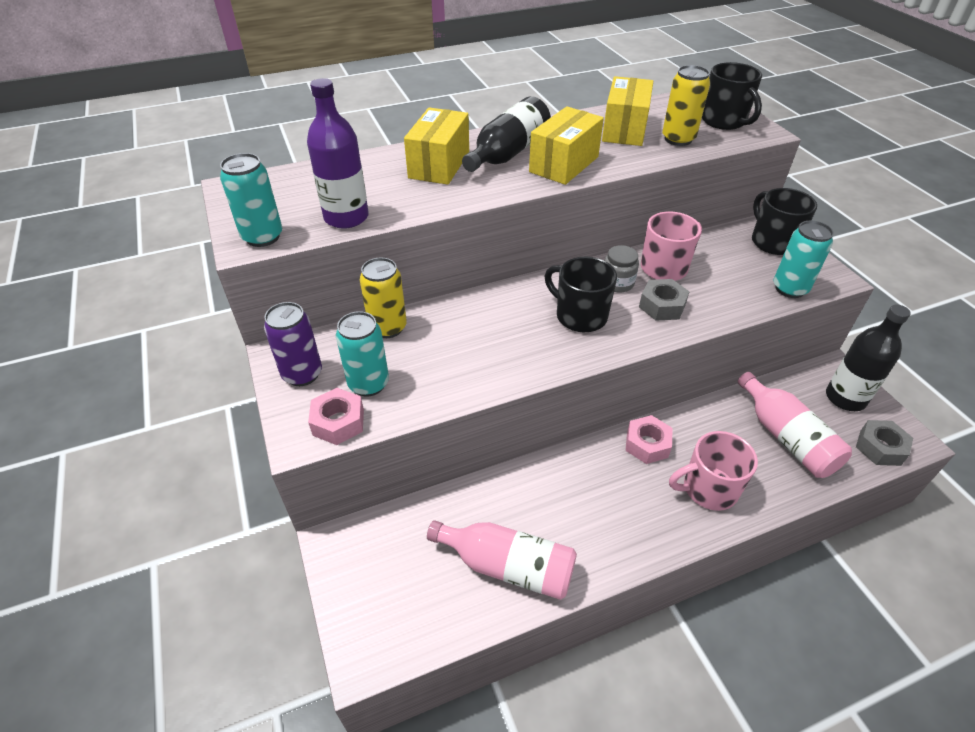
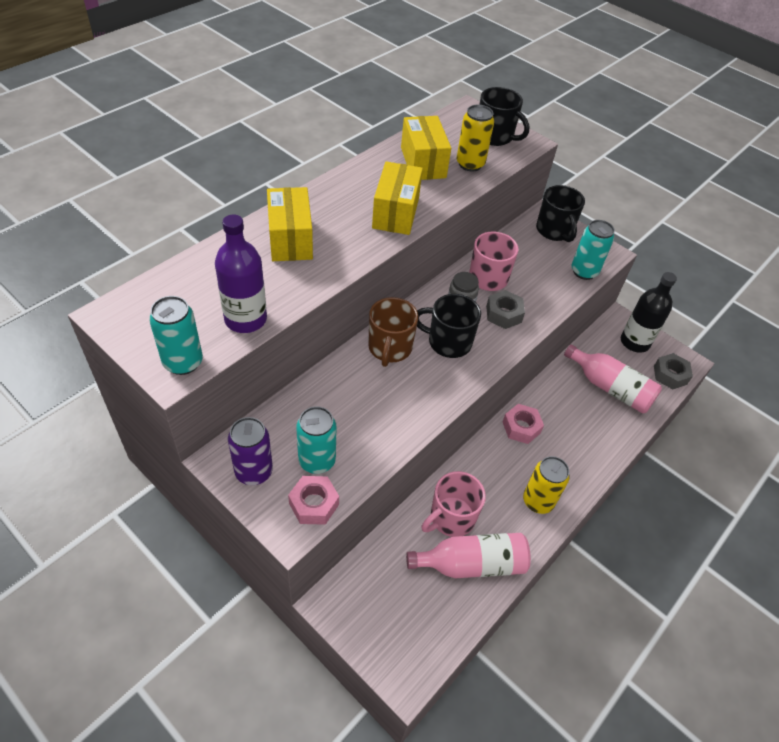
camera: 30 degrees left, 5 degrees up
(388, 328) = (300, 403): yellow can -> yellow can (538, 501)
(508, 153) = (342, 211): black bottle -> none
(511, 304) = (389, 348): none -> brown mug
(708, 488) = (578, 448): pink mug -> pink mug (451, 517)
(773, 242) = (554, 231): black mug -> black mug turned 150 degrees counterclockwise

